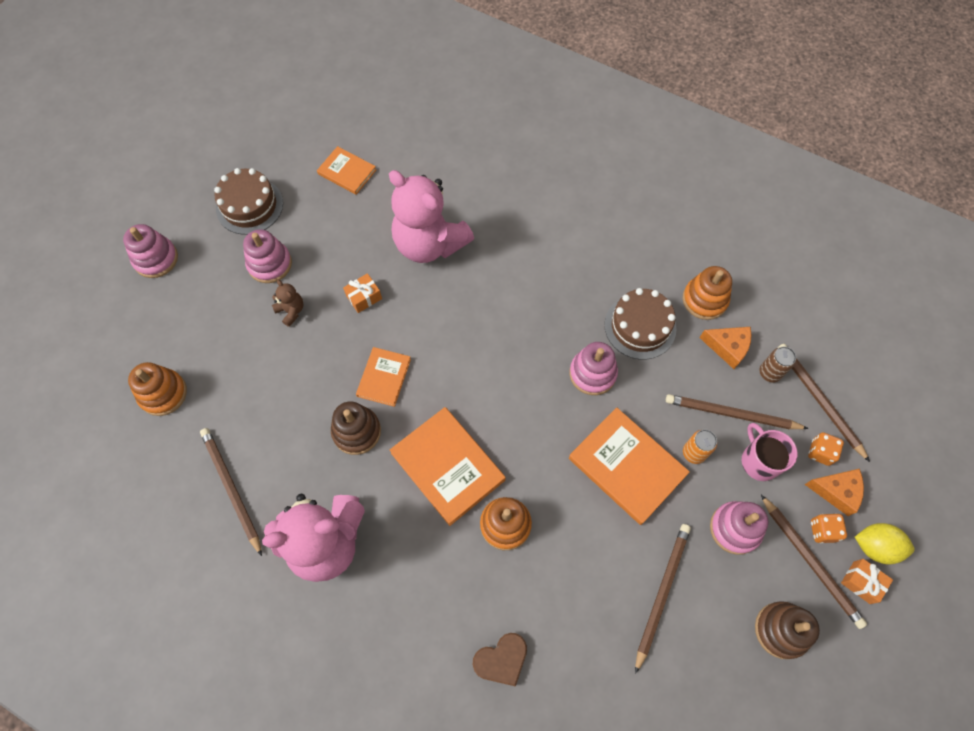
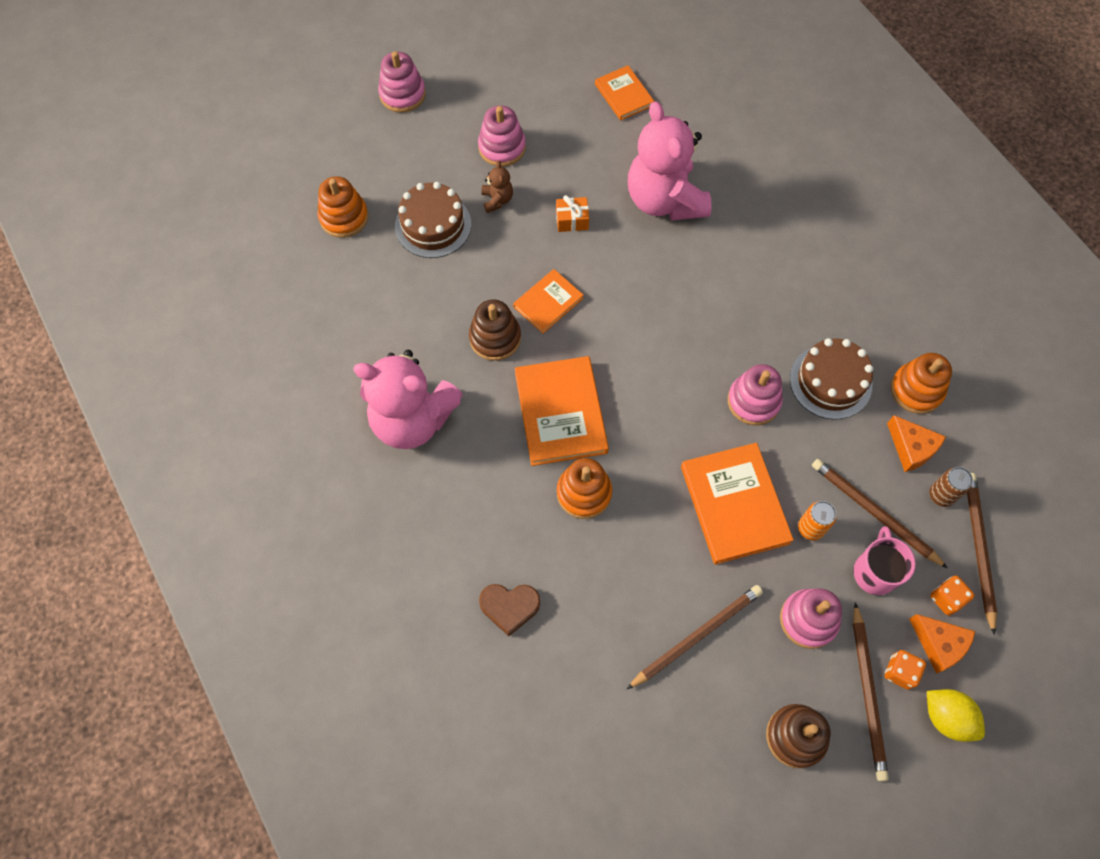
camera: 30 degrees right, 0 degrees up
(231, 489) = (357, 330): brown pencil -> none
(249, 206) = (513, 85): brown cake -> brown cake (433, 225)
(861, 582) = (909, 742): orange gift -> none

